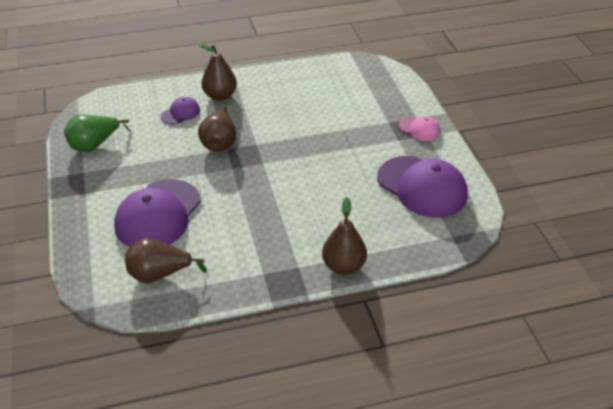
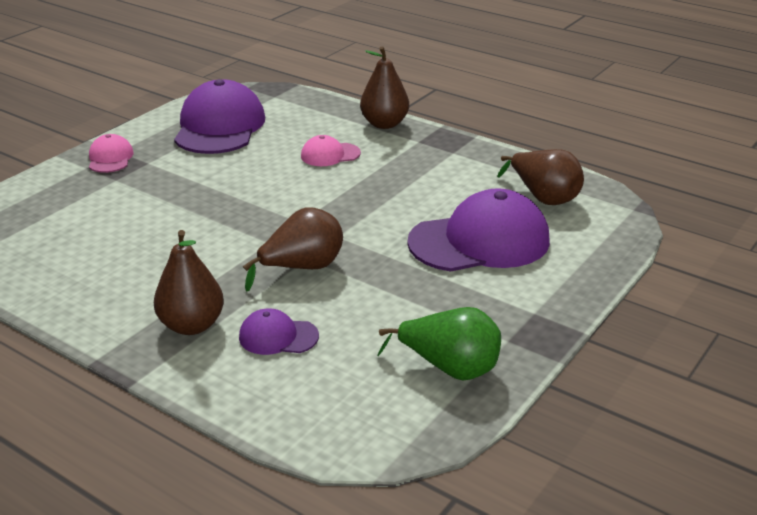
camera: 130 degrees left, 10 degrees down
(326, 214) = (330, 155): none -> pink cap

